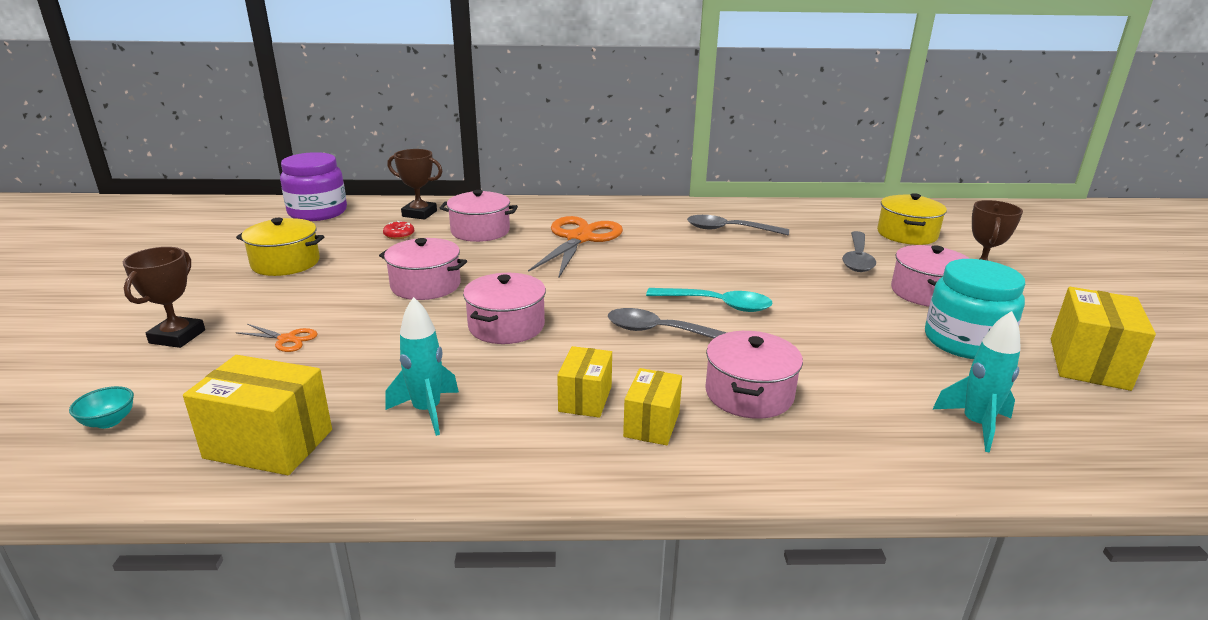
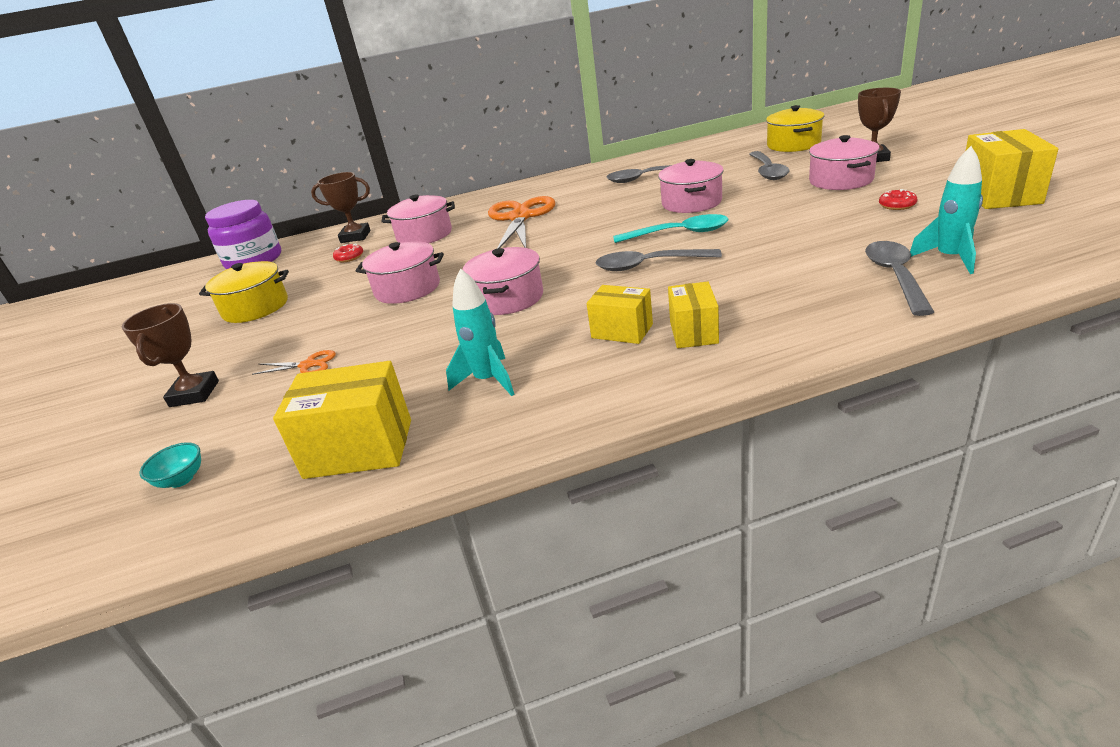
camera: 10 degrees left, 5 degrees up
(585, 399) = (622, 331): yellow box -> yellow box turned 60 degrees counterclockwise
(749, 394) = (756, 288): pink pot -> pink pot (691, 202)
(902, 428) = (895, 276): none -> grey spoon
(965, 341) = (897, 205): turquoise jar -> red donut

